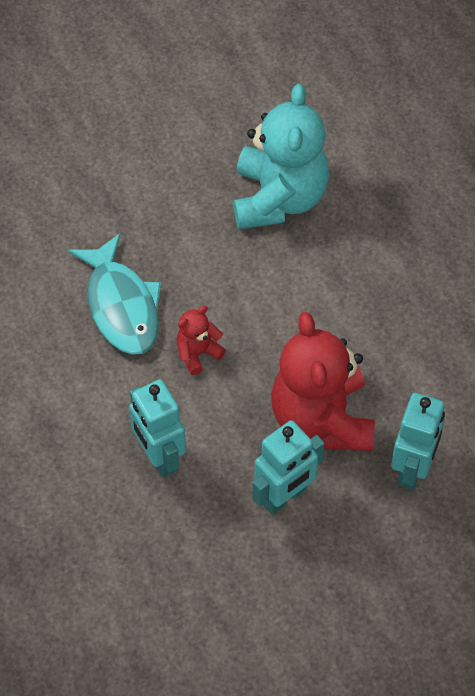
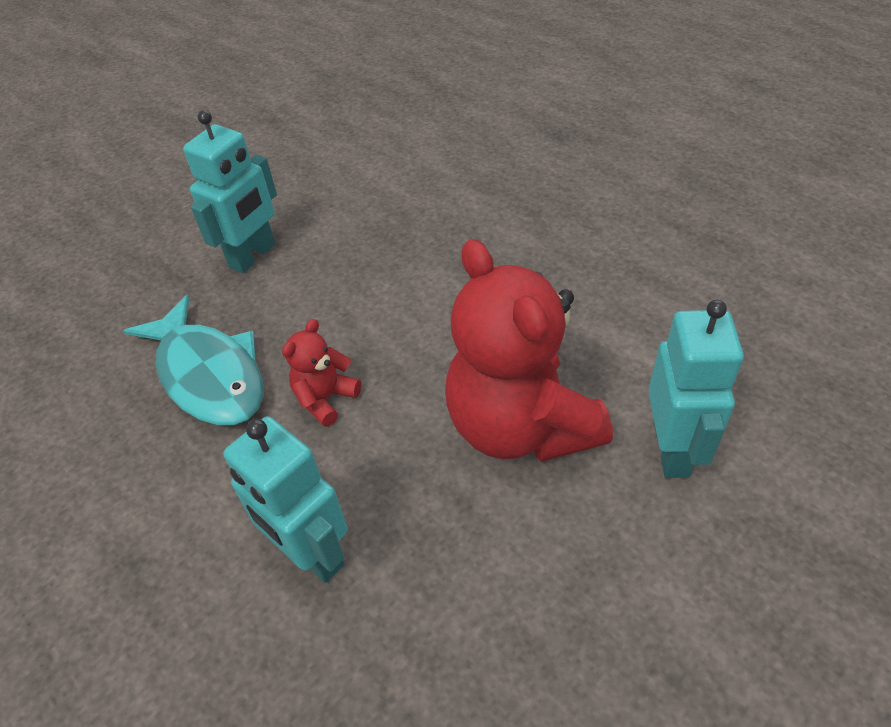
camera: 15 degrees left, 10 degrees down
(278, 198) = (368, 217): turquoise teddy bear -> none
(285, 497) = (517, 549): turquoise robot -> turquoise robot (253, 256)

